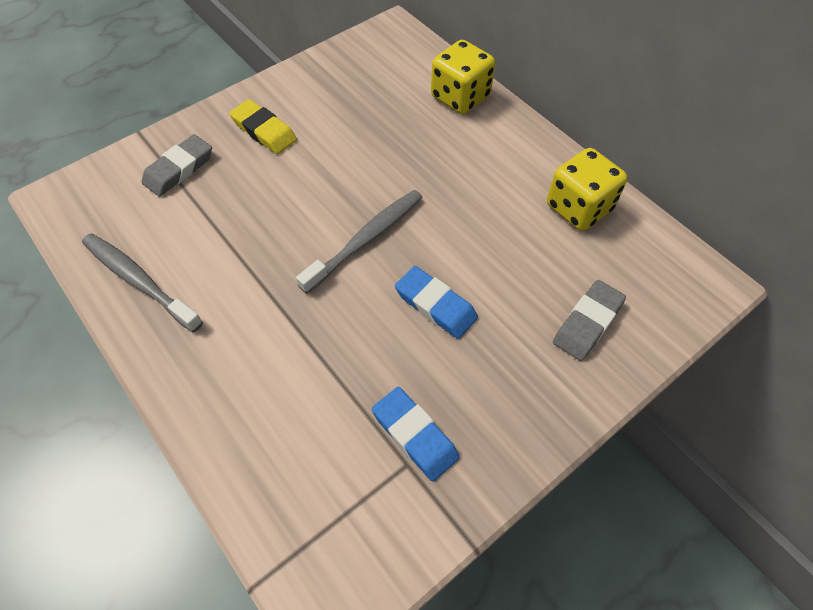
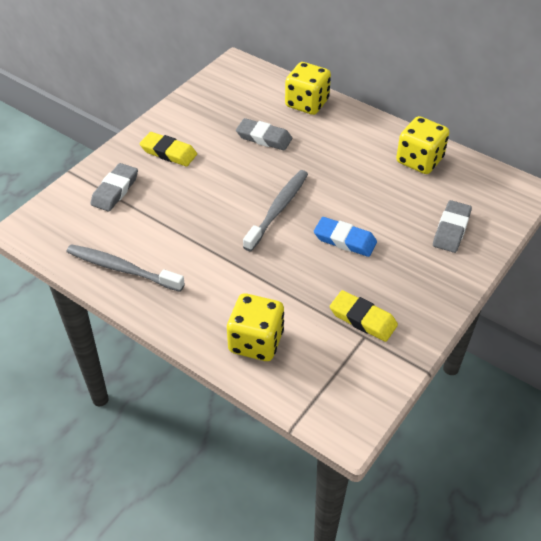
camera: 15 degrees left, 10 degrees down
(259, 434) = (256, 342): none -> yellow dice
(388, 134) = (264, 138): none -> grey eraser
(414, 435) = (363, 319): blue eraser -> yellow eraser

